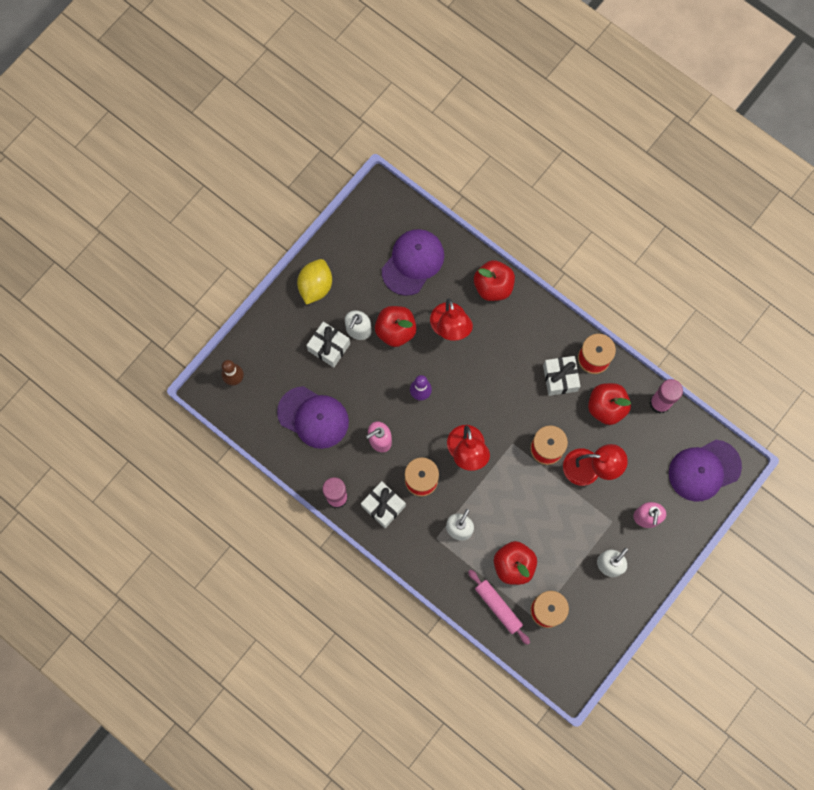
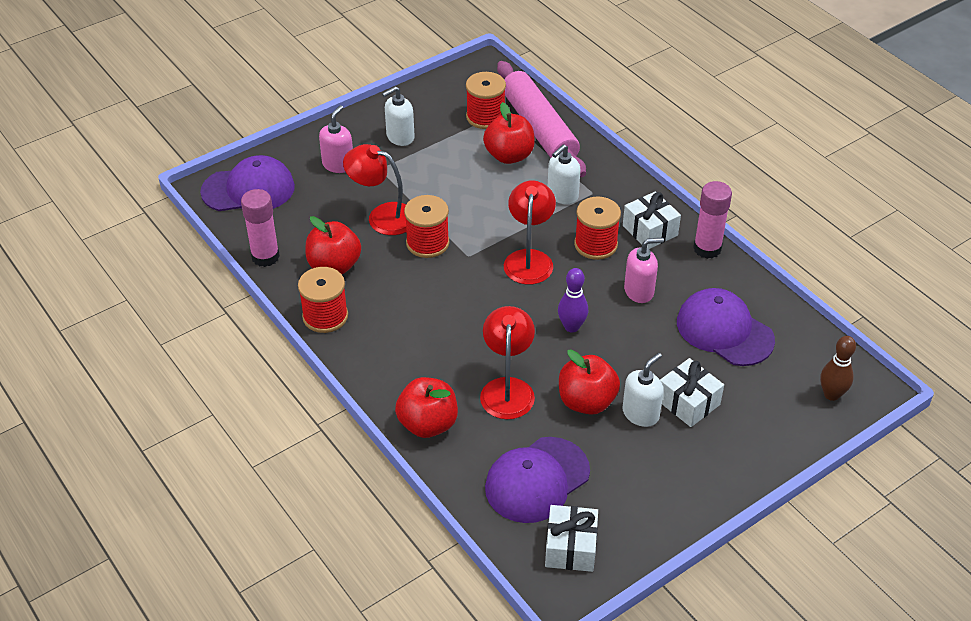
camera: 165 degrees left, 30 degrees down
(315, 286) = (694, 481): yellow lemon -> none
(498, 607) = (539, 128): pink rolling pin -> pink rolling pin, size x1.77
(560, 378) = (379, 305): white gift -> white gift (570, 548)

